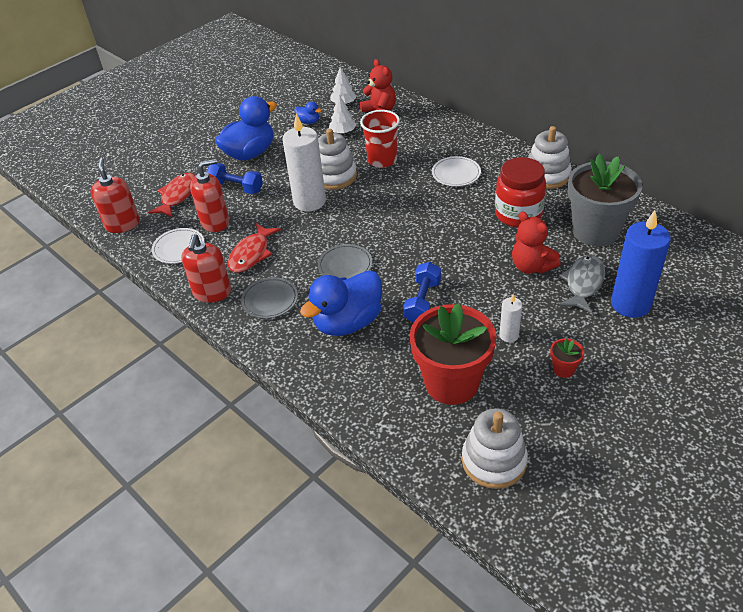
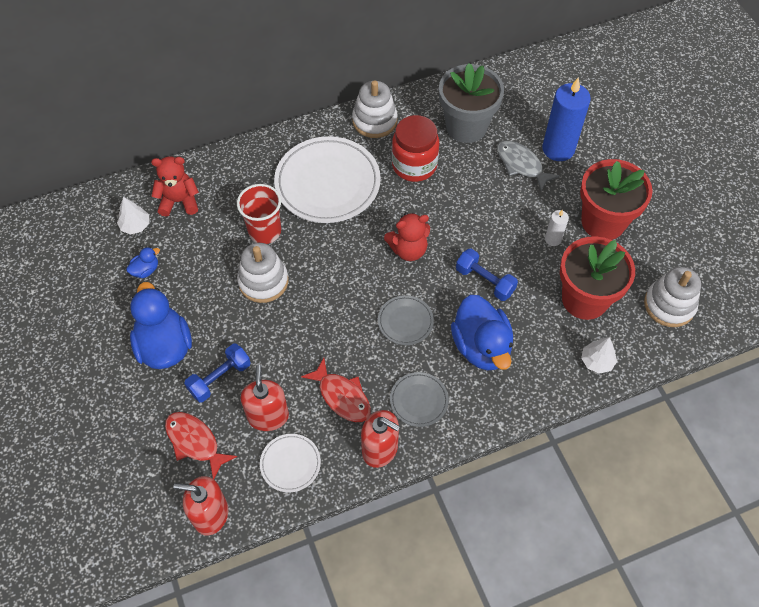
camera: 70 degrees left, 15 degrees up
(309, 201) = (290, 318): white candle -> none
(343, 132) = (190, 246): white tree -> white tree (597, 361)
(456, 174) = (327, 183): white plate -> white plate, size x2.07
(531, 266) = (484, 188): red teddy bear -> red teddy bear (408, 250)
(563, 369) = (603, 222): red flower pot -> red flower pot, size x2.49

